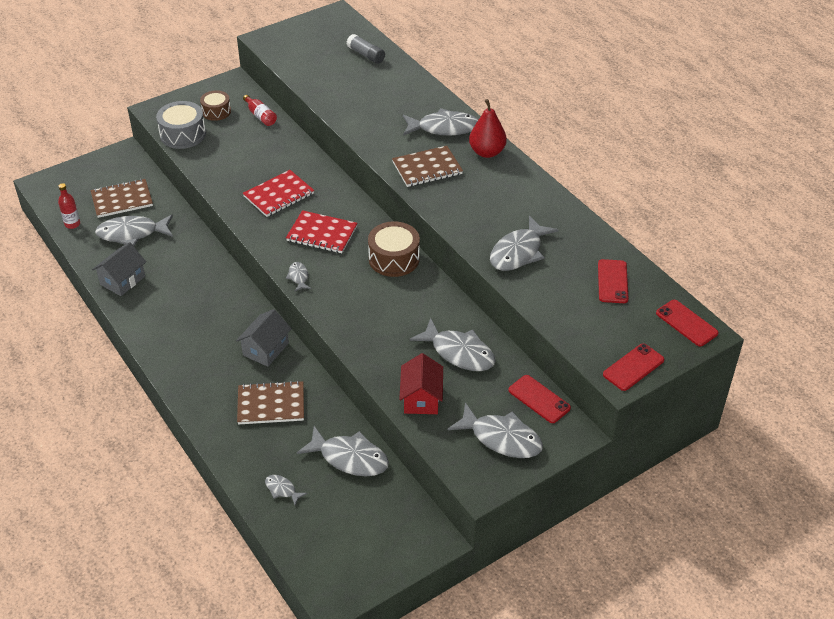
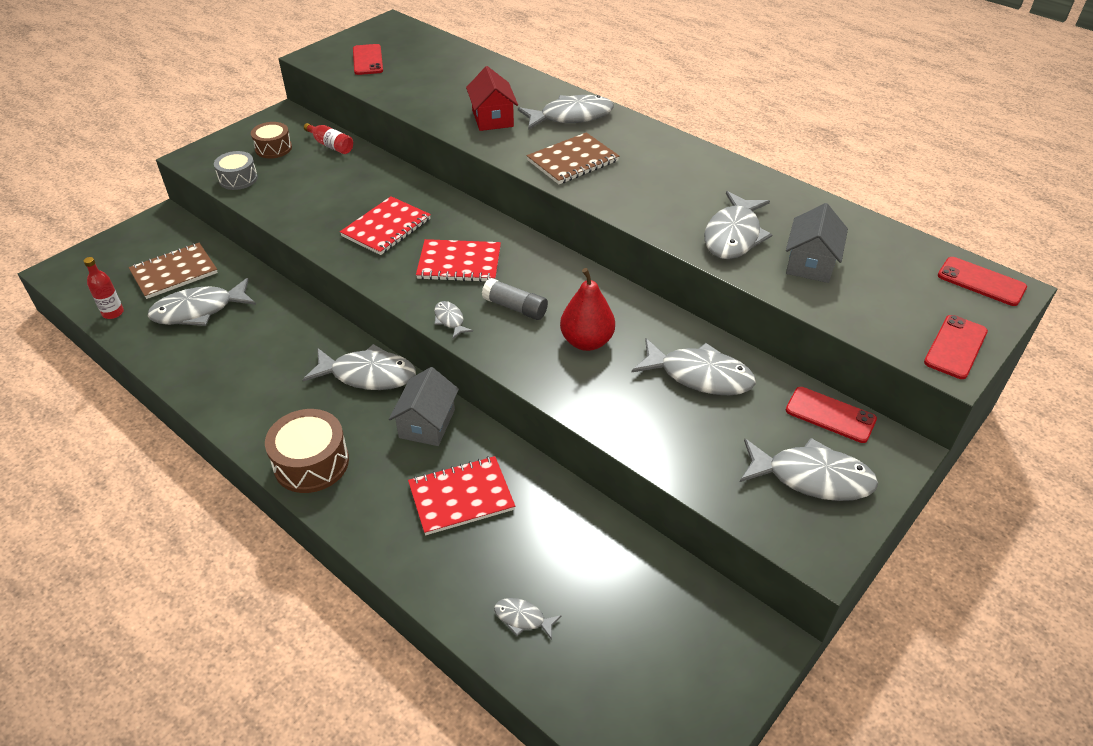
camera: 15 degrees left, 0 degrees up
(122, 280) = (201, 371): grey house -> grey house (810, 263)
(183, 134) = (238, 179): grey drum -> grey drum, size x0.65
(271, 404) = (461, 497): brown notebook -> red notebook
(349, 458) = (598, 549): grey fish -> grey fish (368, 375)
(366, 55) = (443, 57): grey glue stick -> grey glue stick (515, 307)
(394, 259) = (563, 277): brown drum -> brown drum (311, 463)
(421, 398) = (680, 446): red house -> red house (492, 118)
(487, 152) = (635, 134): red pear -> red pear (586, 341)
(612, 281) = (864, 249): red phone -> red phone (367, 60)

